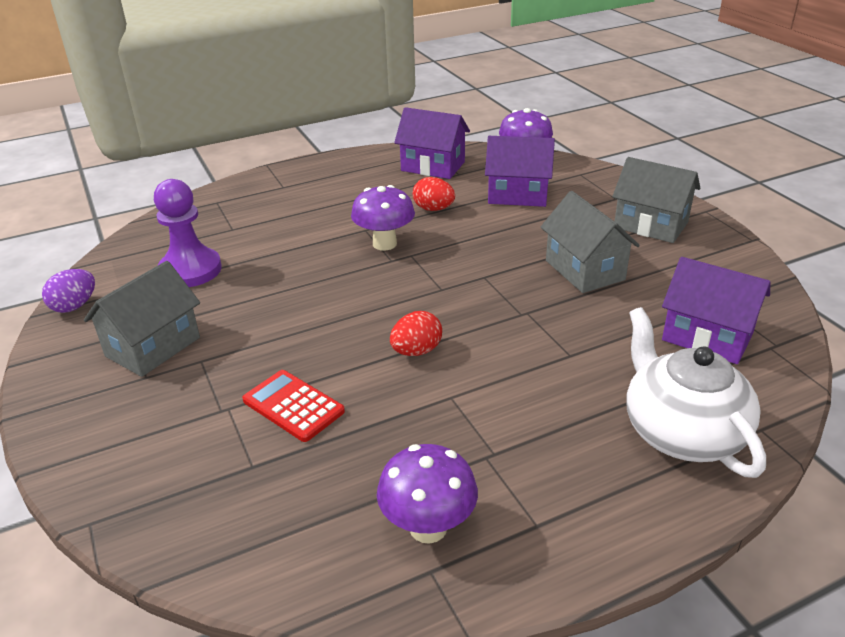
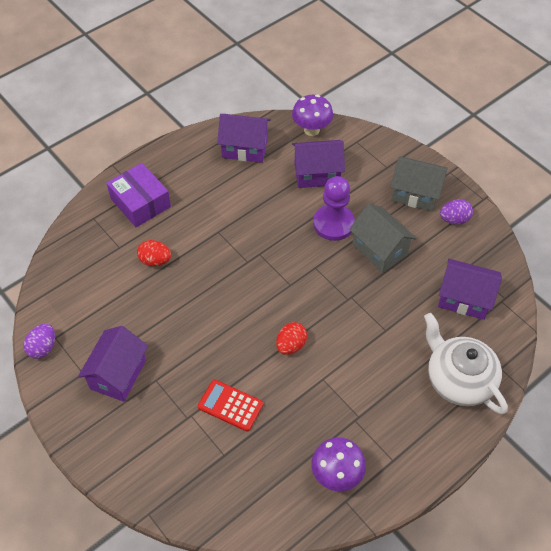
camera: 15 degrees left, 20 degrees up
(153, 347) = (118, 374): grey house -> purple house
(190, 270) = (108, 297): purple pawn -> purple pawn (333, 224)
(281, 196) = (140, 203): none -> purple box
(384, 244) = (237, 245): purple mushroom -> none
(433, 209) = (260, 200): red egg -> red egg (155, 260)
(704, 254) = (454, 219): none -> purple egg

